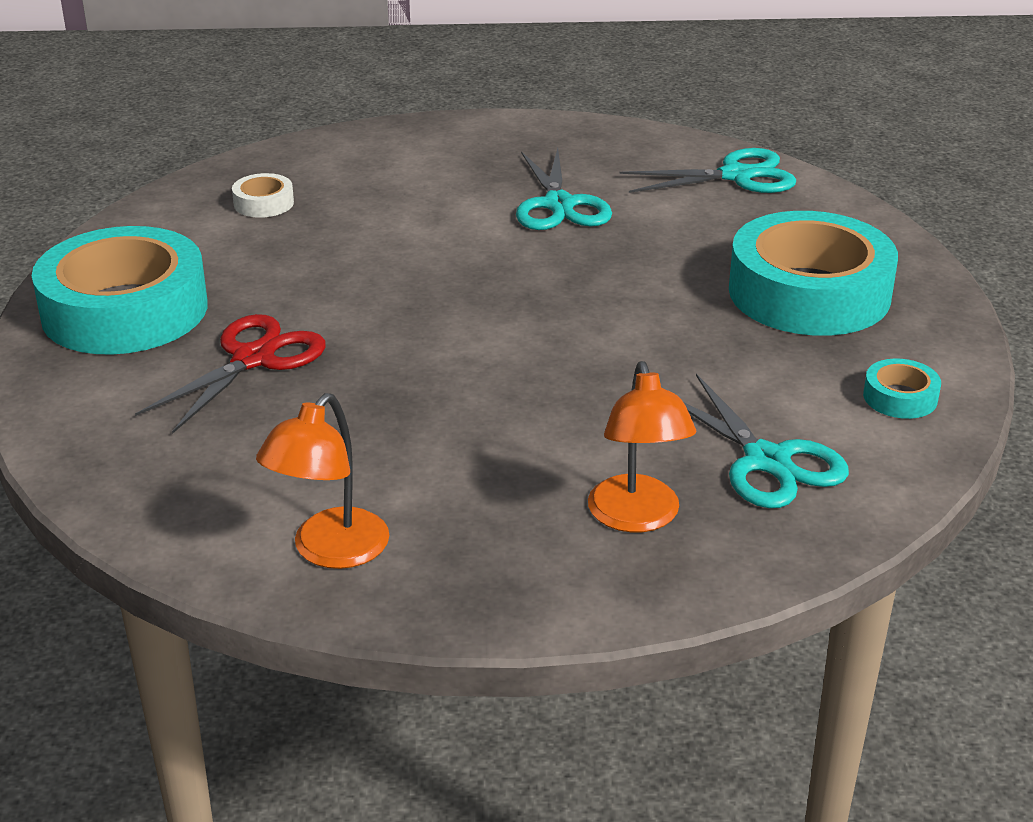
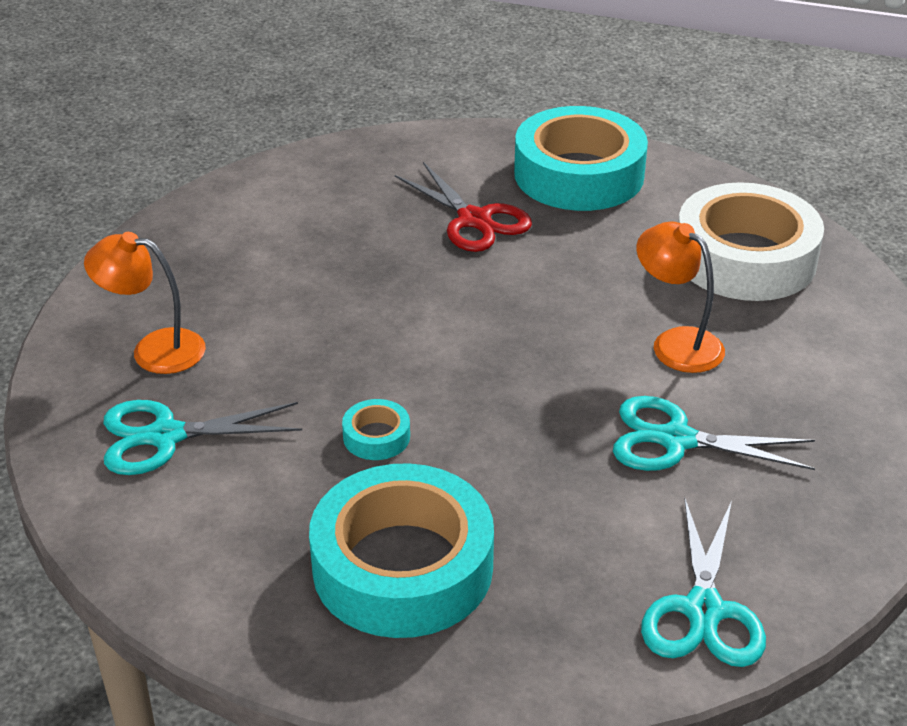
camera: 110 degrees right, 5 degrees up
(263, 203) = (745, 258): white tape -> white tape, size x2.44
(330, 551) = (224, 219): orange lamp -> orange lamp (676, 343)
(900, 397) = (188, 555): turquoise tape -> turquoise tape (376, 437)

